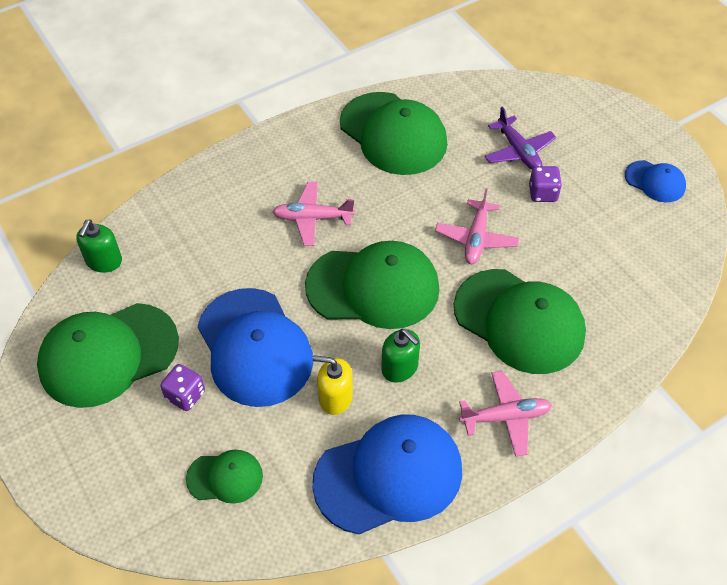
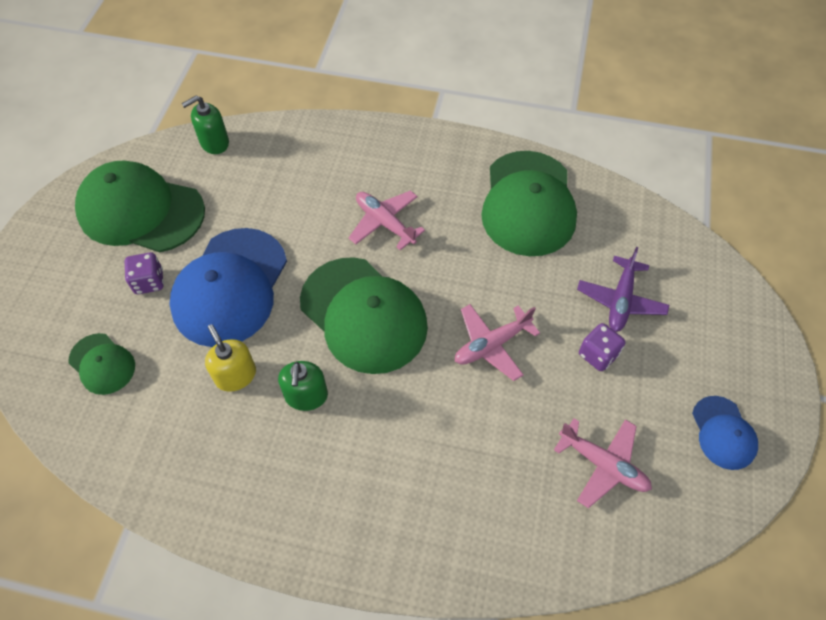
camera: 45 degrees right, 5 degrees up
(389, 475) = (198, 471): blue cap -> none
(505, 417) = (334, 514): pink plane -> pink plane (603, 464)
(519, 321) = (442, 446): green cap -> none

